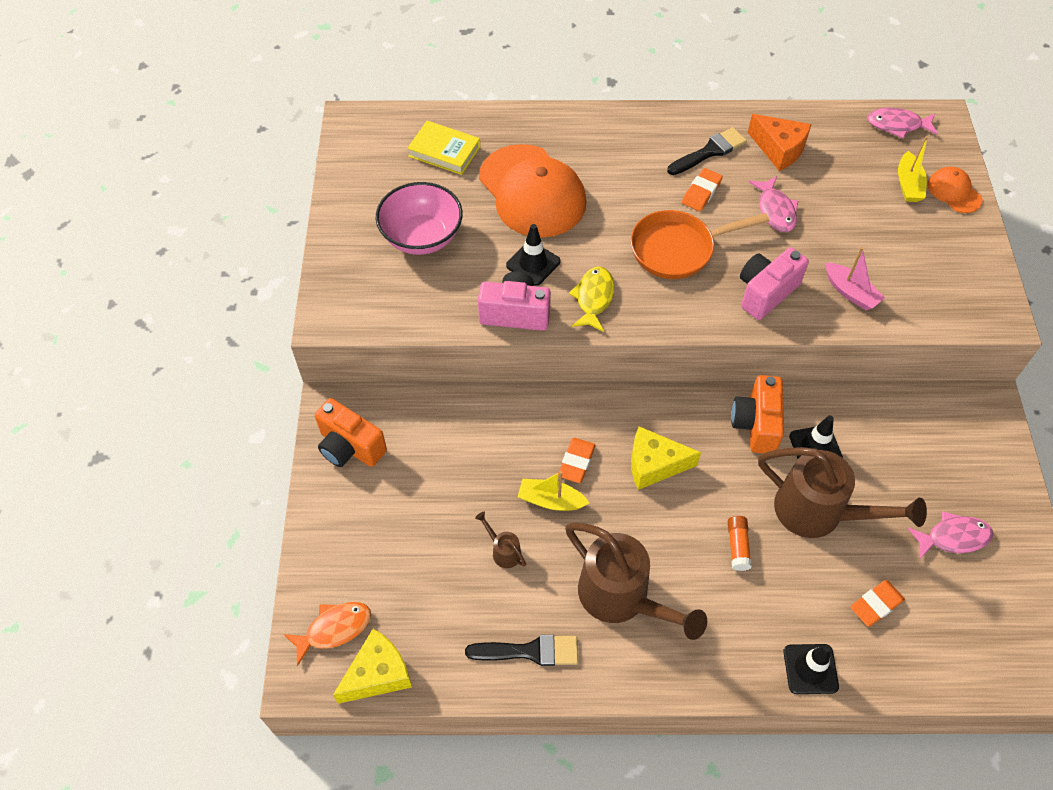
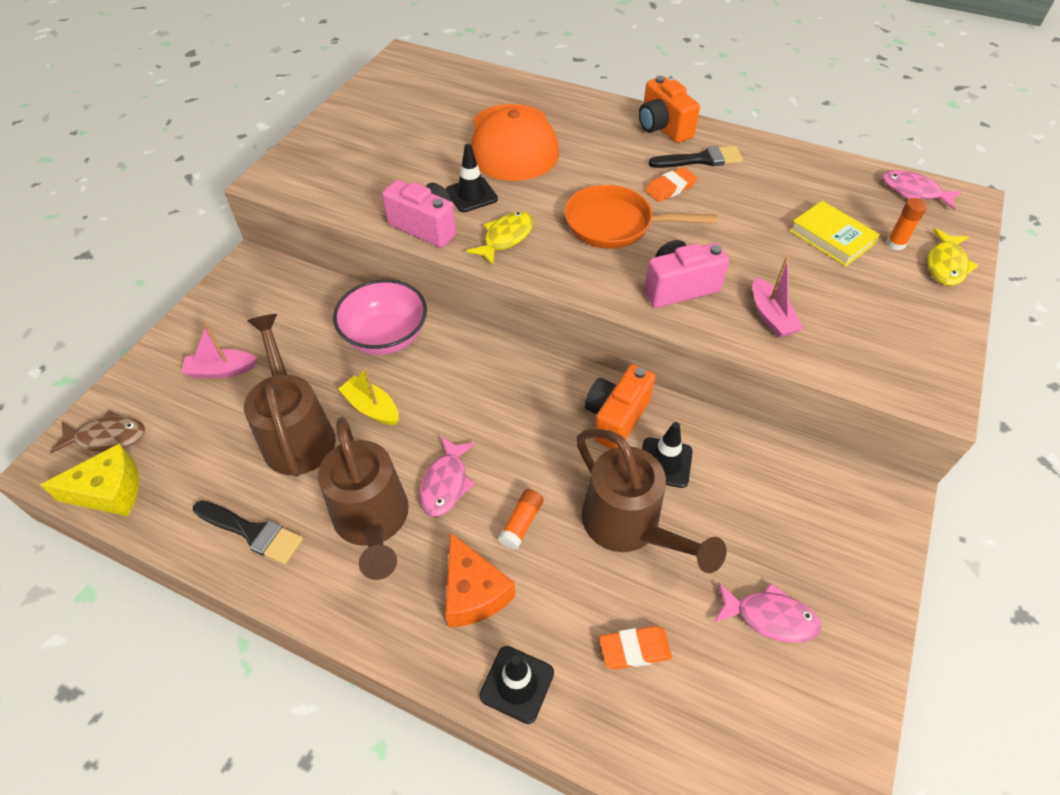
camera: 25 degrees right, 5 degrees down
(334, 629) = (107, 437): orange fish -> brown fish
(350, 447) = (238, 299): orange camera -> orange camera (663, 128)
(389, 523) = (221, 370): none -> pink boat
(422, 237) = (392, 147): pink bowl -> pink bowl (386, 337)
(444, 151) = (460, 95): yellow book -> yellow book (831, 237)
(503, 551) = (297, 433): brown watering can -> brown watering can, size x2.39
(576, 462) = (419, 384): orange eraser -> none
(654, 465) = (490, 415): yellow cheese -> none
(775, 210) = (735, 223): pink fish -> pink fish (445, 483)
(779, 149) = (772, 177): orange cheese -> orange cheese (473, 592)
(908, 185) = (895, 244): yellow boat -> orange glue stick
(954, 192) = (946, 265): orange cap -> yellow fish

